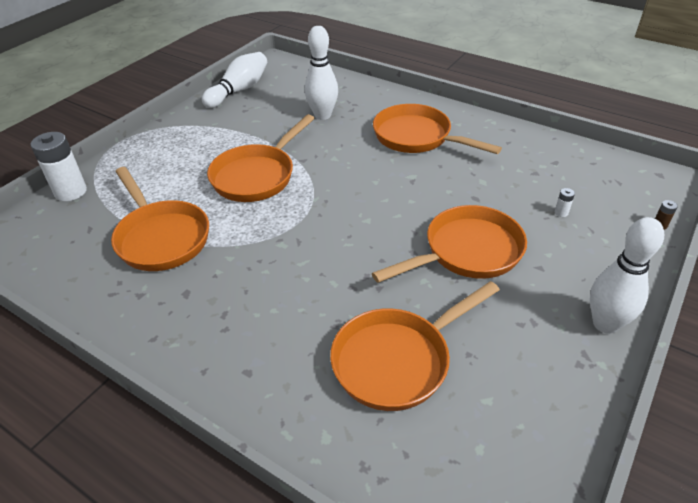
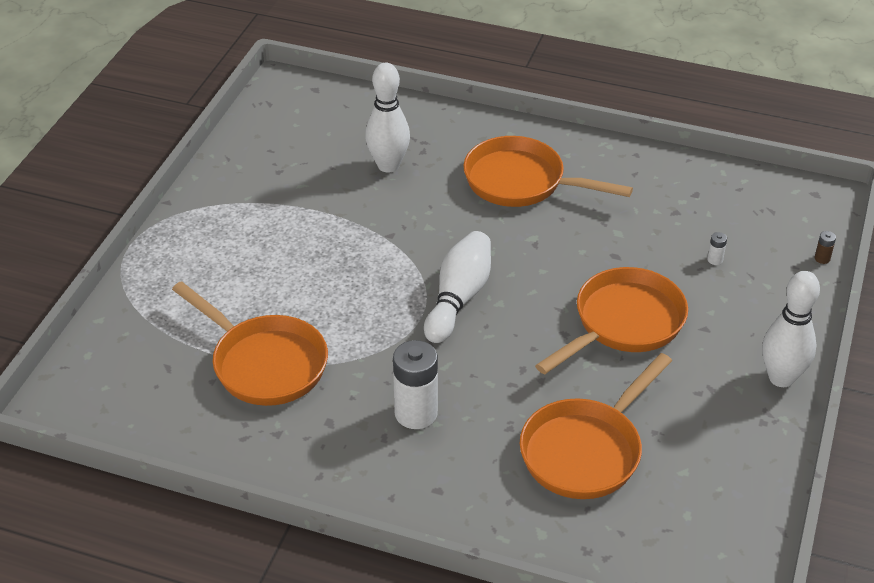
camera: 15 degrees left, 0 degrees up
(71, 192) = (112, 323): white battery -> white battery (416, 413)
(239, 90) = (255, 140): white bowling pin -> white bowling pin (458, 298)
(257, 176) = (342, 265): orange pan -> none

